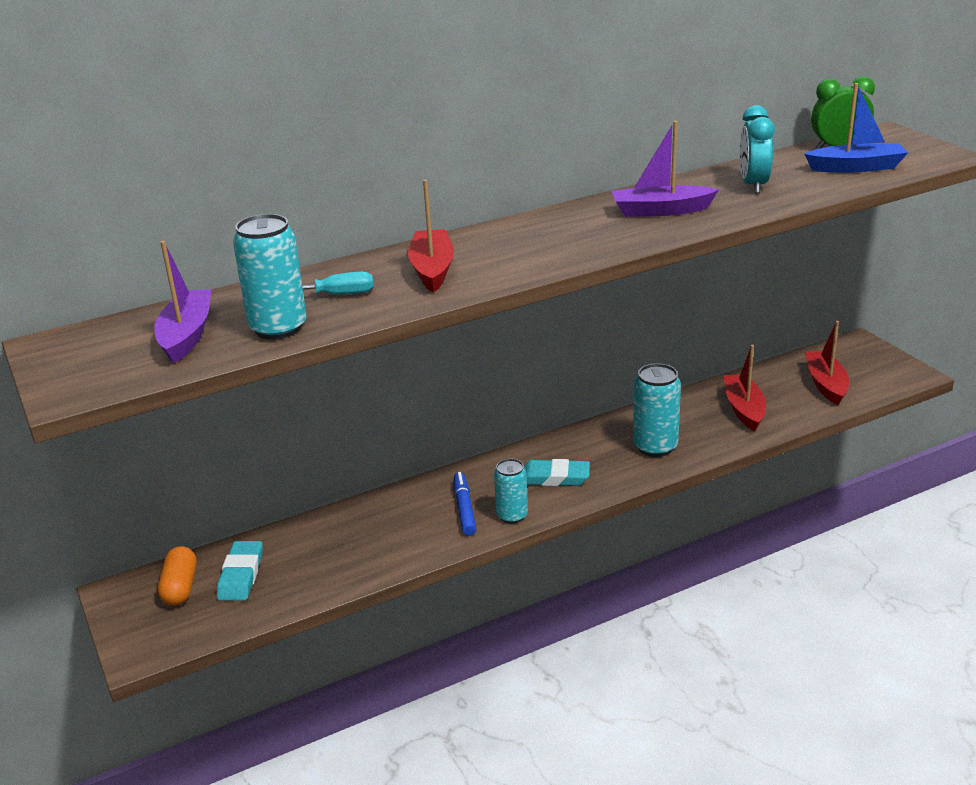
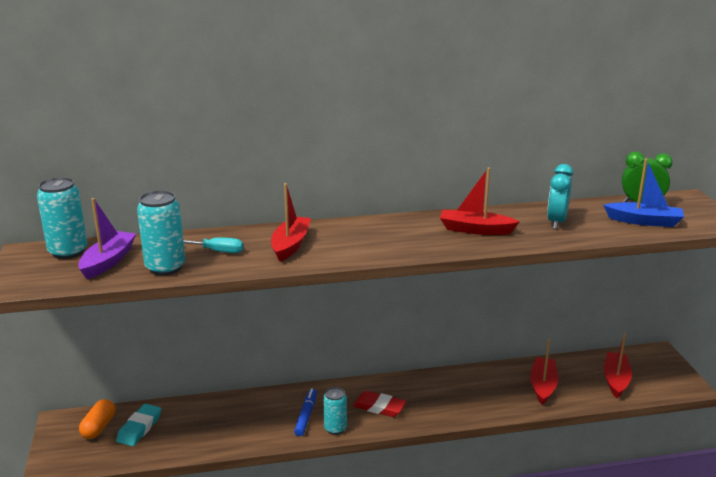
camera: 15 degrees right, 5 degrees down
(554, 477) = (379, 407): turquoise eraser -> red eraser
(655, 447) = (462, 400): turquoise can -> turquoise can (68, 252)
(660, 211) = (475, 230): purple boat -> red boat

